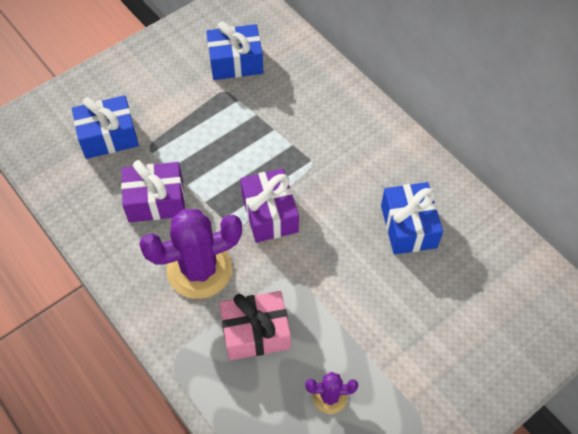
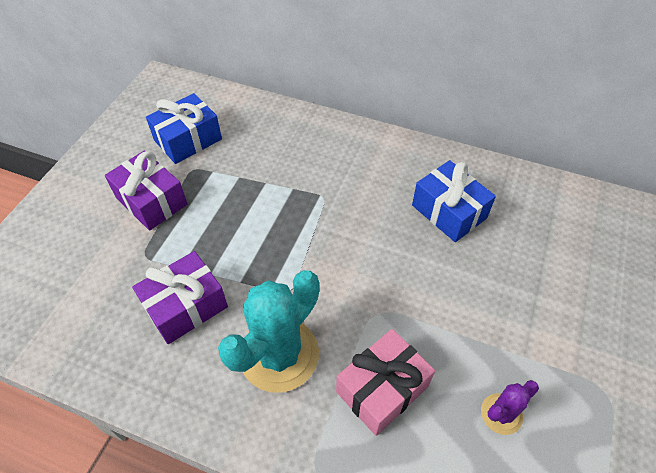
camera: 30 degrees left, 5 degrees down
(108, 136) = (91, 265): blue gift -> none
(199, 269) = (279, 354): purple cactus -> turquoise cactus
(269, 214) = (314, 262): purple gift -> purple gift (151, 201)

